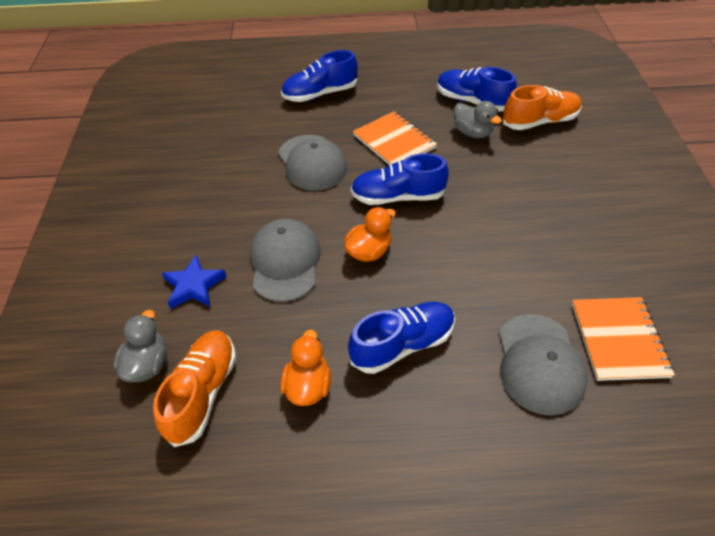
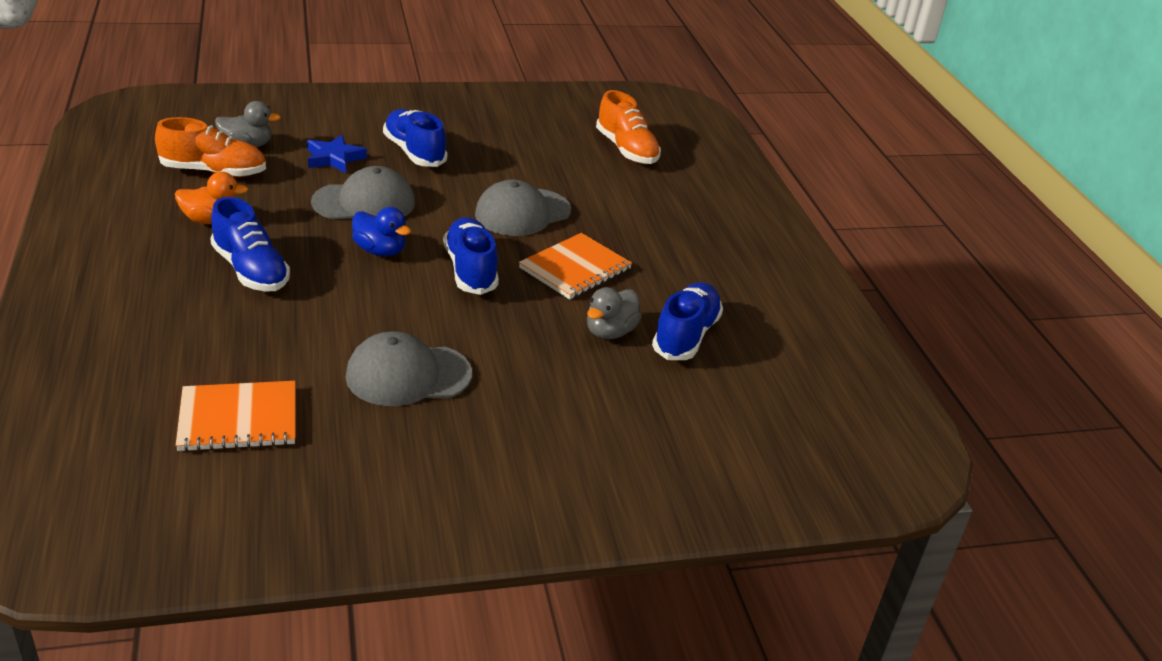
camera: 75 degrees right, 15 degrees down
(320, 94) = (660, 214): blue shoe -> blue shoe (414, 152)
(369, 251) = (380, 251): orange duck -> blue duck
(539, 121) = (654, 397): orange shoe -> orange shoe (626, 150)
(539, 363) = (214, 356): grey cap -> grey cap (408, 375)

